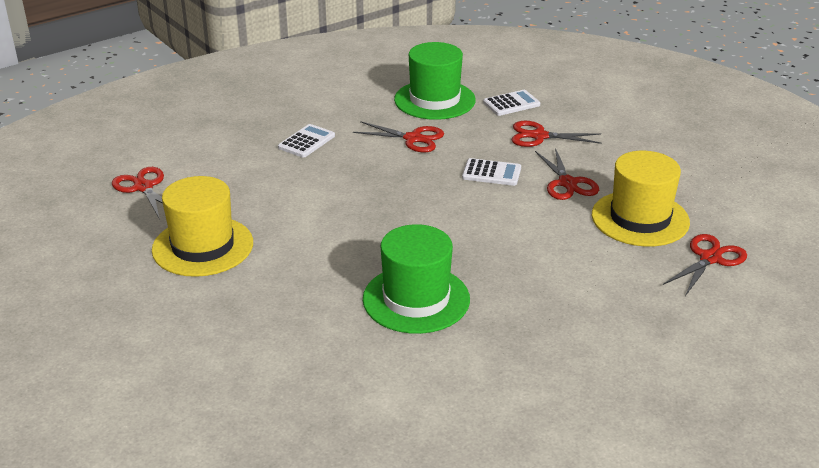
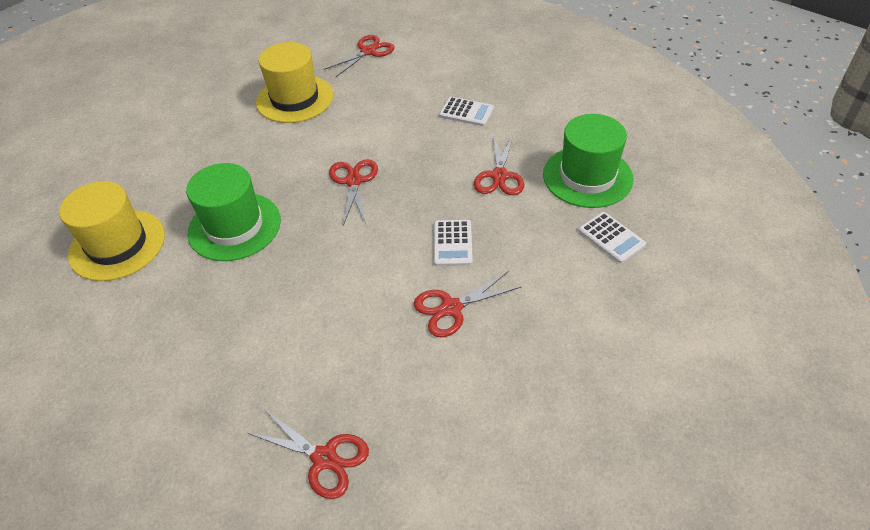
camera: 80 degrees right, 15 degrees up
(539, 136) = (546, 272): red scissors -> red scissors (354, 181)
(640, 218) = (394, 382): yellow hat -> yellow hat (117, 245)

